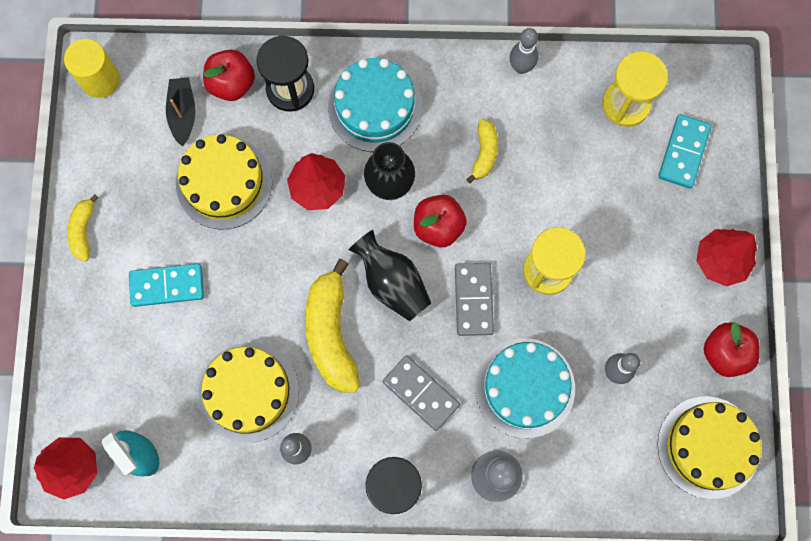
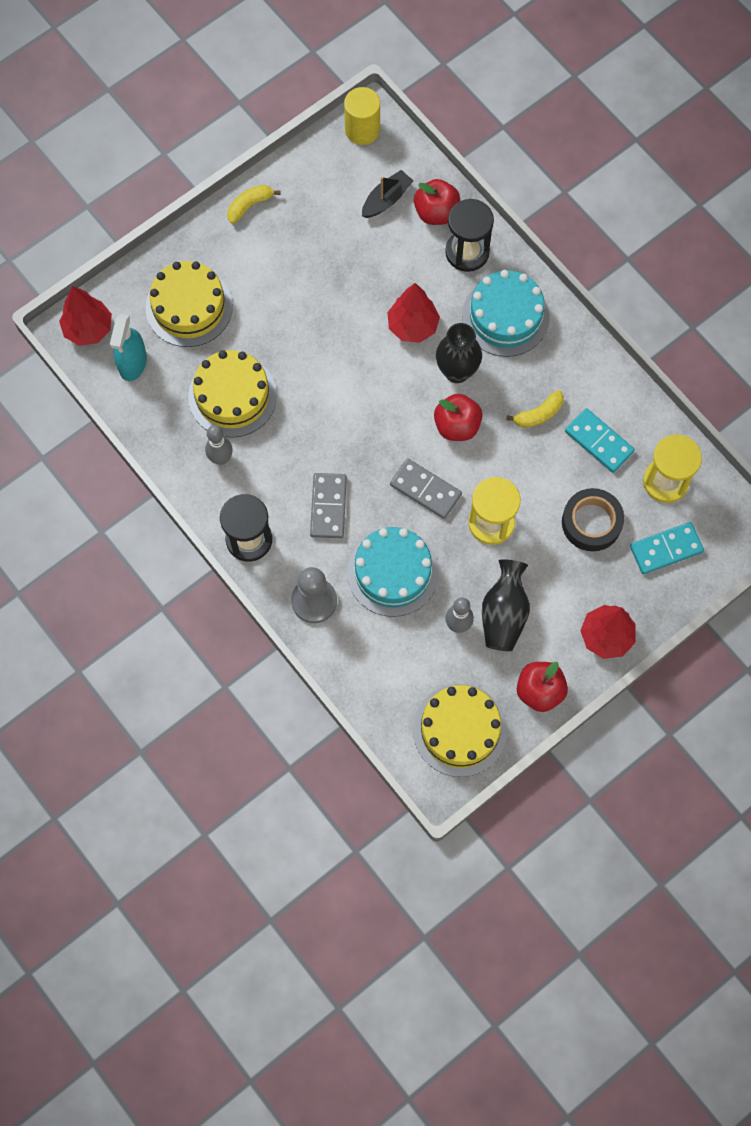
camera: 50 degrees right, 5 degrees down
(167, 285) = (259, 287): turquoise domino -> turquoise domino (599, 441)
(224, 183) = (362, 264): yellow cake -> yellow cake (189, 307)
(331, 334) = (318, 416): yellow banana -> none
(392, 283) = (389, 427): black vase -> black vase (504, 614)
(474, 300) = (425, 490): grey domino -> grey domino turned 75 degrees clockwise
(521, 67) = (626, 389): grey bowling pin -> none
(613, 190) = (591, 522): none -> black tape

